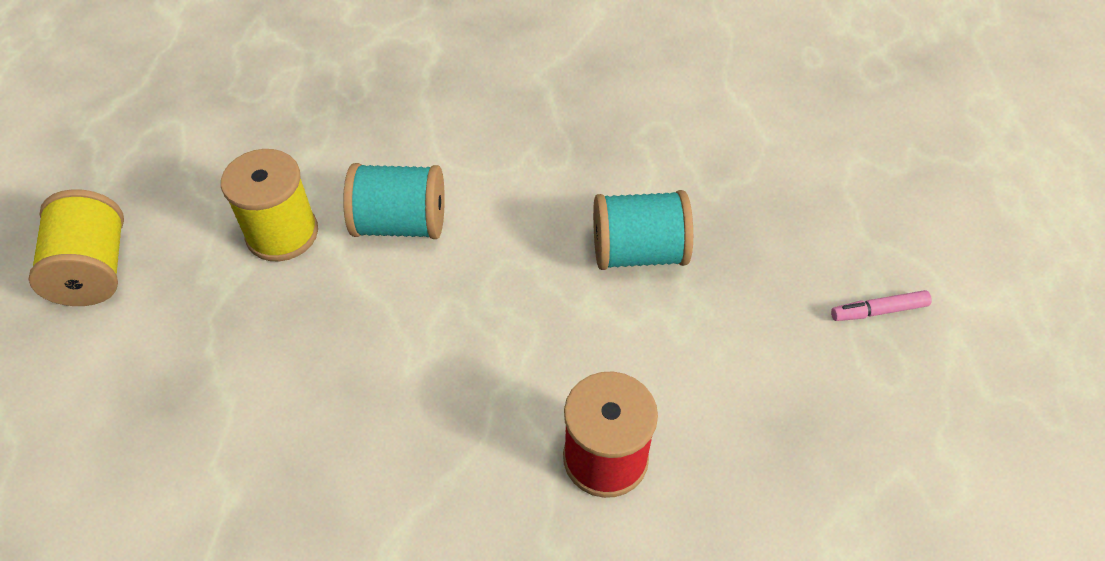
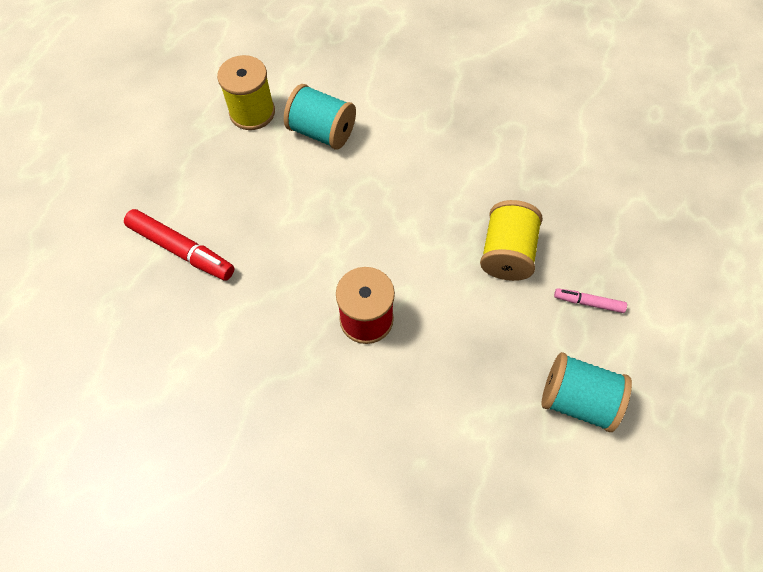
camera: 25 degrees right, 10 degrees up
(94, 270) = (143, 96): yellow spool -> yellow spool (506, 253)
(267, 474) = (181, 249): none -> red marker
(638, 252) = (456, 205): turquoise spool -> turquoise spool (577, 399)

